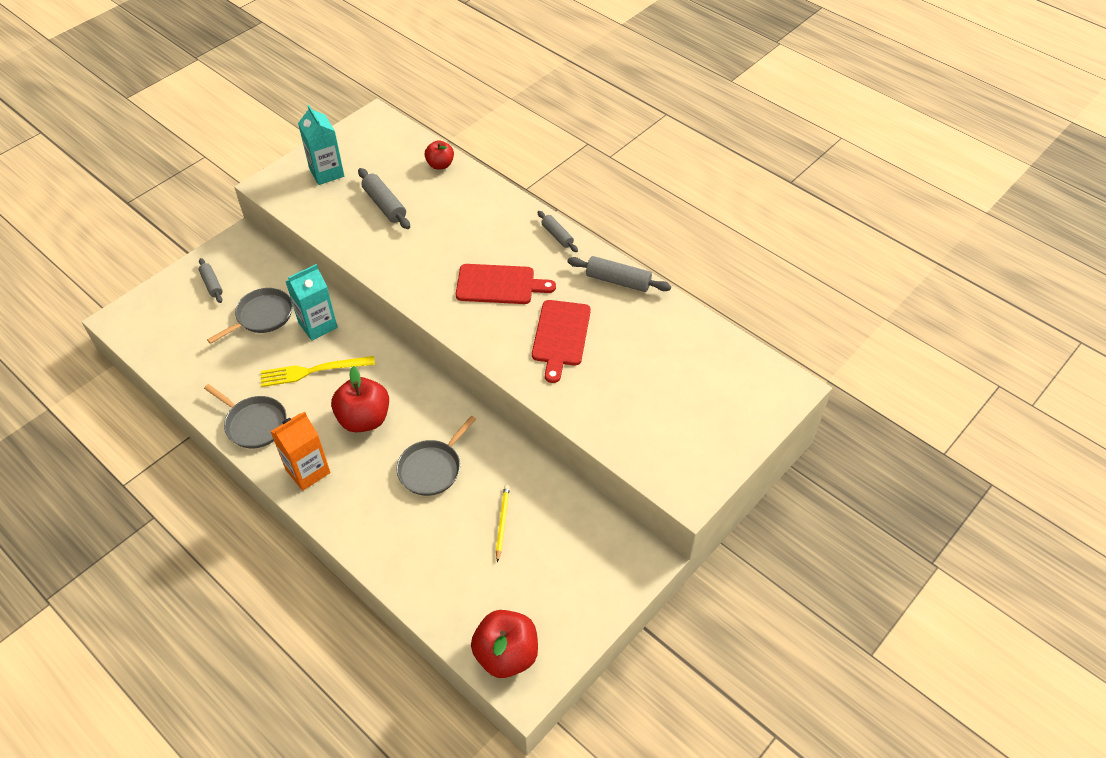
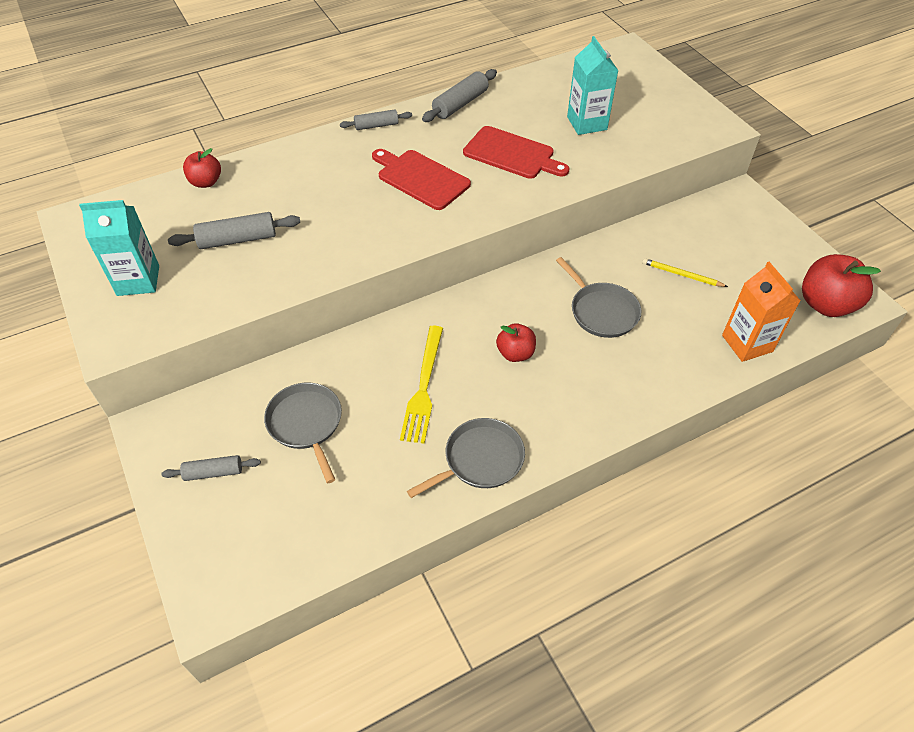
camera: 70 degrees left, 0 degrees up
(308, 471) = (570, 418): orange carton -> orange carton (747, 343)
(318, 325) = (353, 370): turquoise carton -> turquoise carton (587, 123)
(364, 419) = (515, 353): red apple -> red apple, size x0.60
(499, 284) = (420, 178): red cutting board -> red cutting board turned 75 degrees counterclockwise

